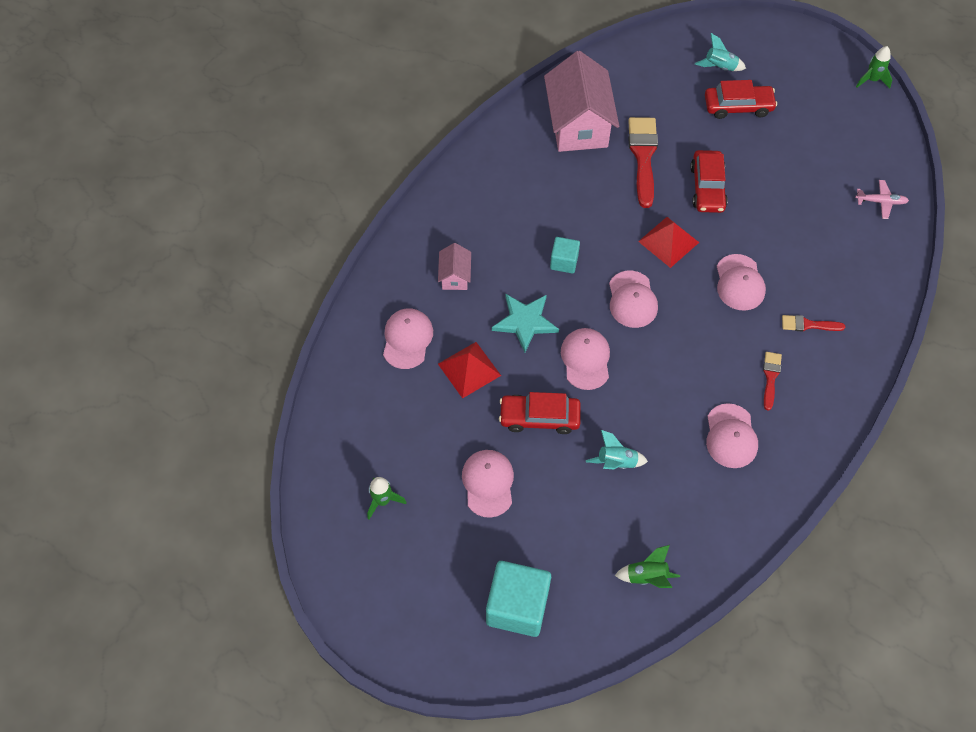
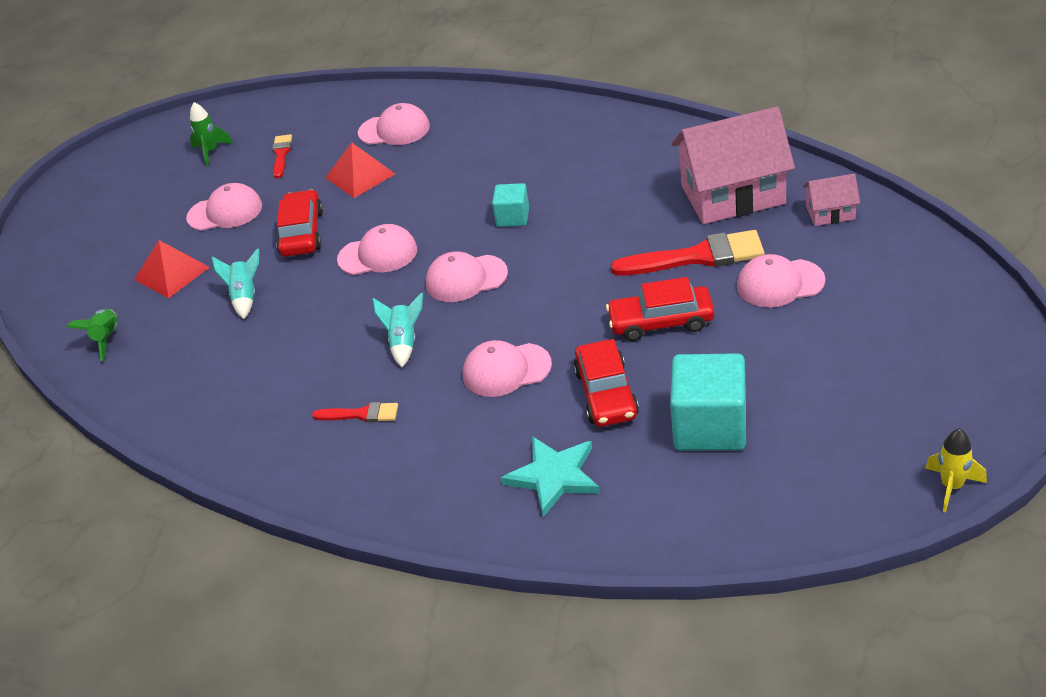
camera: 90 degrees right, 20 degrees down
(455, 276) = (479, 144): pink house -> pink house (830, 213)
(517, 606) = (90, 253): turquoise cube -> turquoise cube (710, 426)
(525, 322) = (424, 203): turquoise star -> turquoise star (554, 477)
(668, 241) = (560, 297): red pyramid -> red pyramid (172, 273)
(719, 67) = (896, 308): turquoise rocket -> turquoise rocket (404, 342)
(731, 436) = (276, 386): pink cap -> pink cap (780, 283)
(738, 106) = (825, 335): red car -> red car (606, 393)
(808, 325) = (446, 444): red brush -> red brush (281, 154)
(872, 80) = (952, 487): green rocket -> yellow rocket
(880, 202) = (687, 512): pink plane -> none

